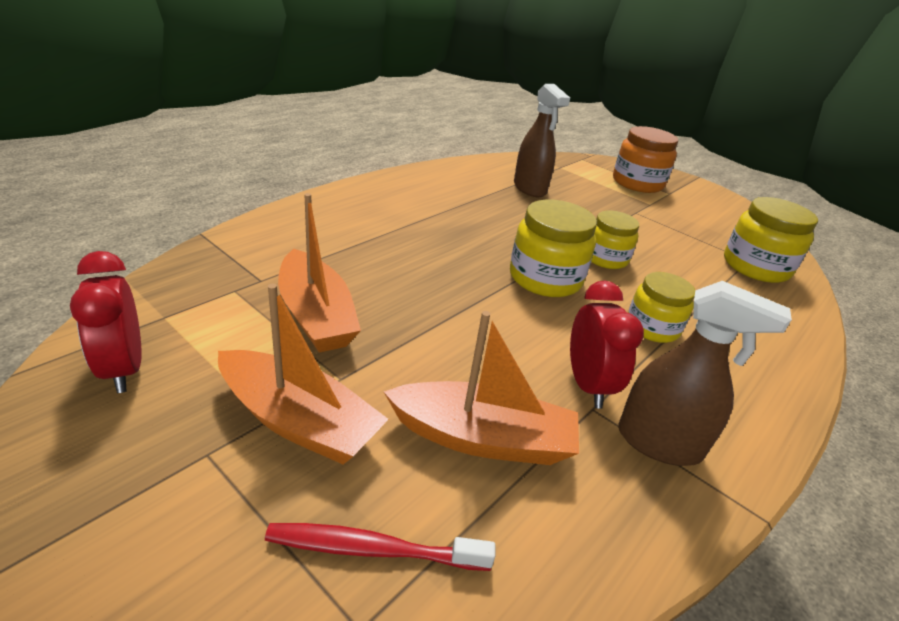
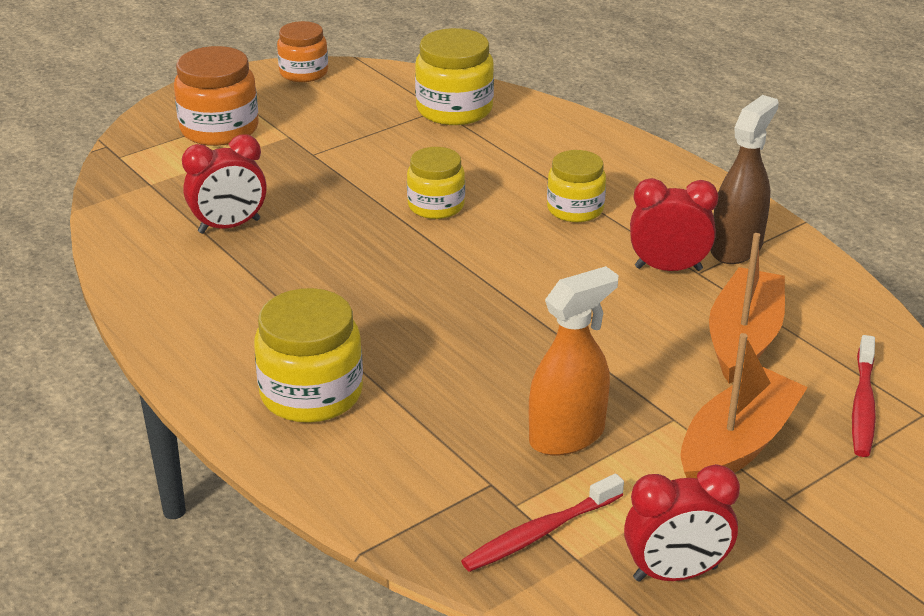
camera: 75 degrees left, 0 degrees up
(198, 300) = (540, 533): none -> red toothbrush
(316, 315) = (567, 435): orange boat -> orange spray bottle
(530, 188) = (229, 226): brown spray bottle -> red clock
(545, 278) = (482, 258): yellow jar -> yellow jar (311, 393)
(738, 207) = (304, 73): none -> orange jar

